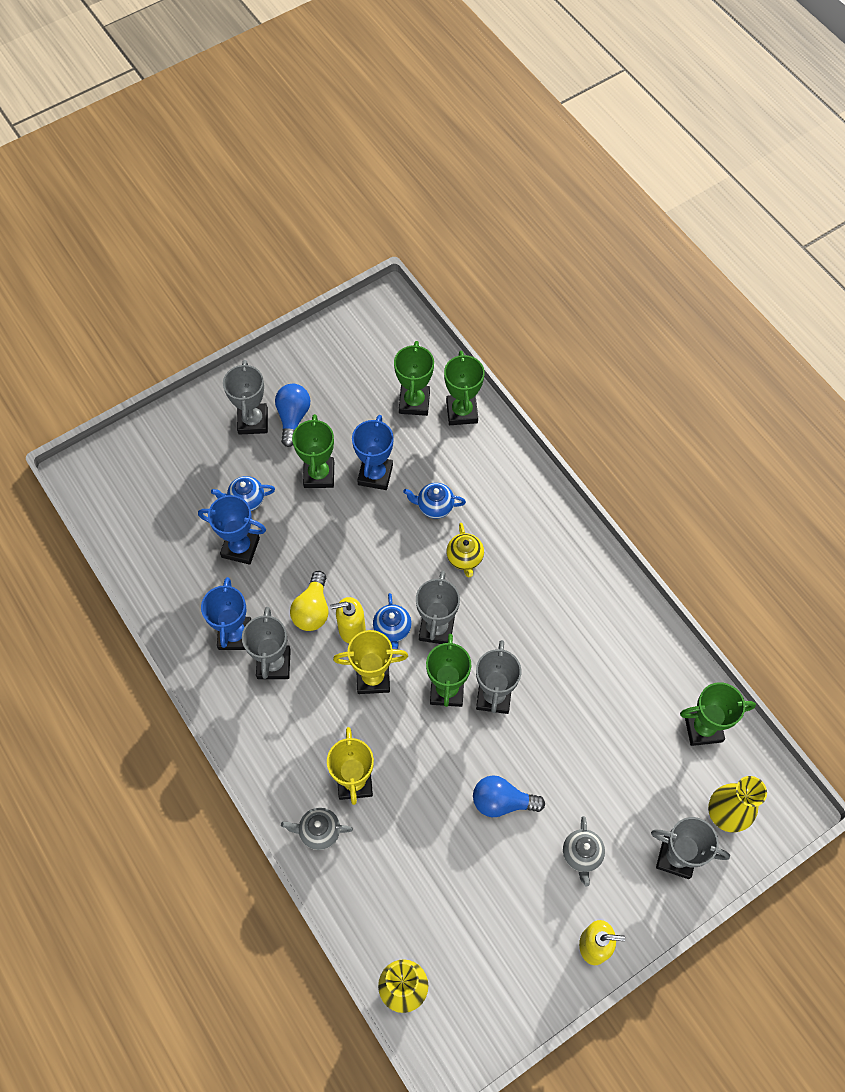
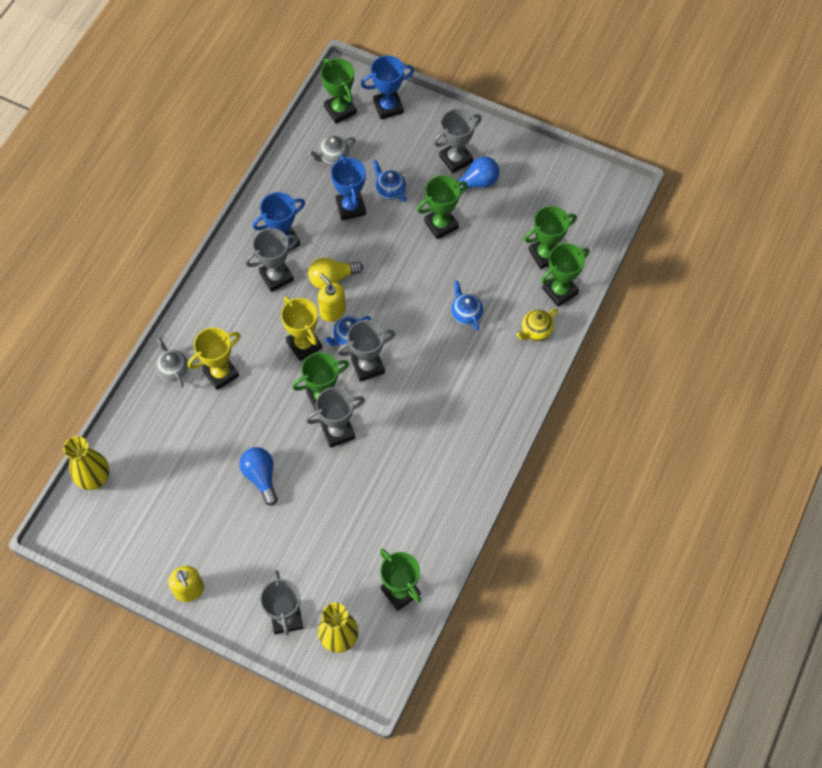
camera: 60 degrees right, 0 degrees up
(115, 496) = (340, 110): none -> green trophy
(375, 475) = (465, 261): blue trophy -> blue trophy (388, 107)
(465, 558) = (436, 356): yellow teapot -> yellow teapot (536, 331)
(582, 854) = (251, 550): grey teapot -> grey teapot (333, 157)

